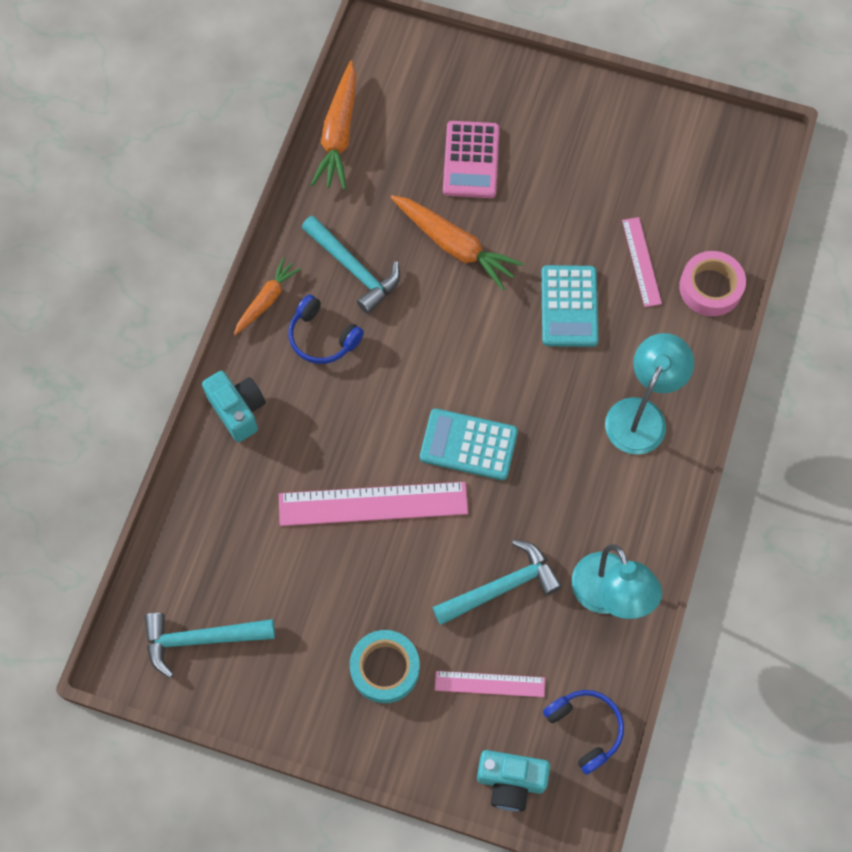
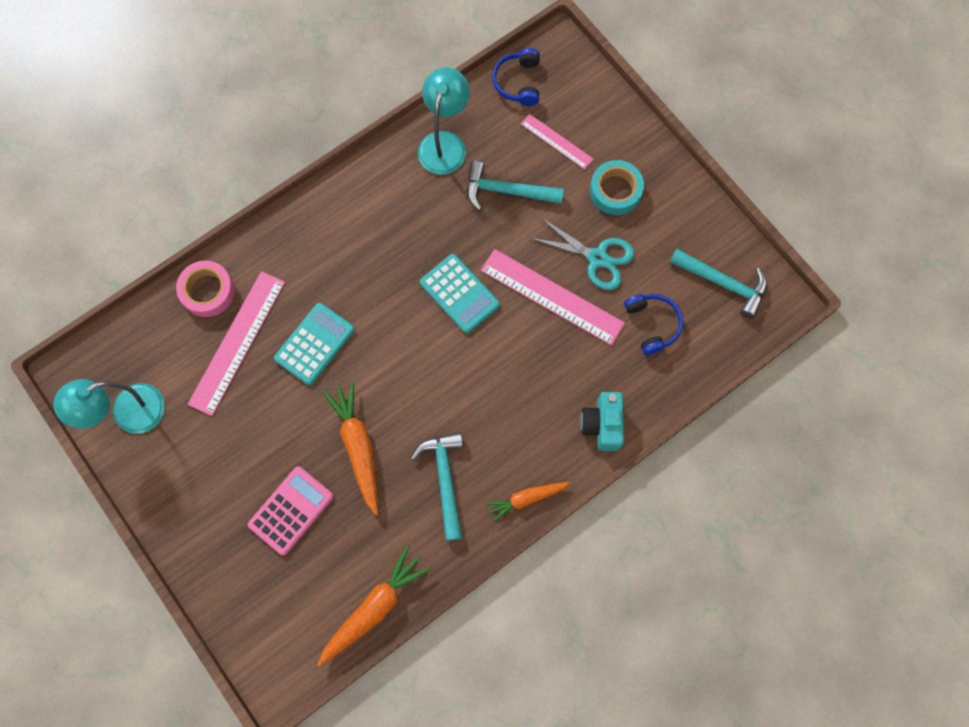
camera: 145 degrees left, 5 degrees up
(322, 337) = (505, 440): blue headphones -> blue headphones (652, 324)
(353, 577) = (598, 258): none -> turquoise scissors
(510, 781) = (584, 83): turquoise camera -> none
(641, 261) = (237, 342): pink ruler -> pink ruler, size x1.79
(641, 414) = (330, 238): turquoise lamp -> turquoise lamp (128, 414)

